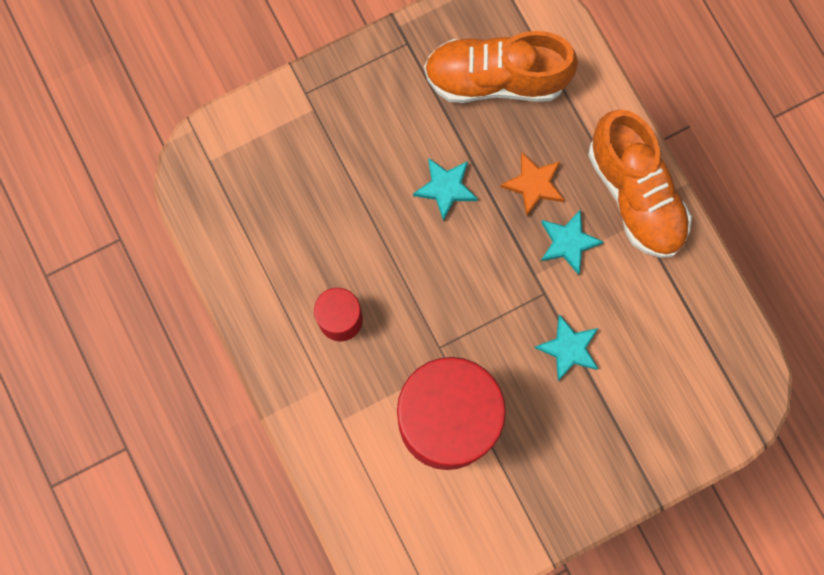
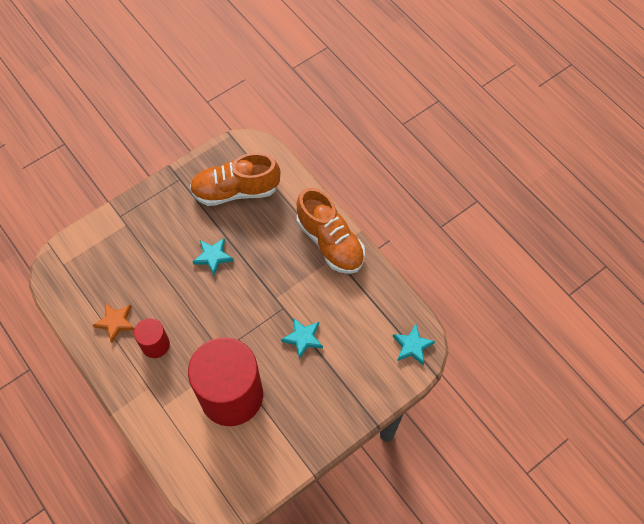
camera: 10 degrees left, 15 degrees down
(534, 184) = (267, 246): orange star -> orange star (115, 322)
(568, 242) = (293, 276): turquoise star -> turquoise star (412, 346)

